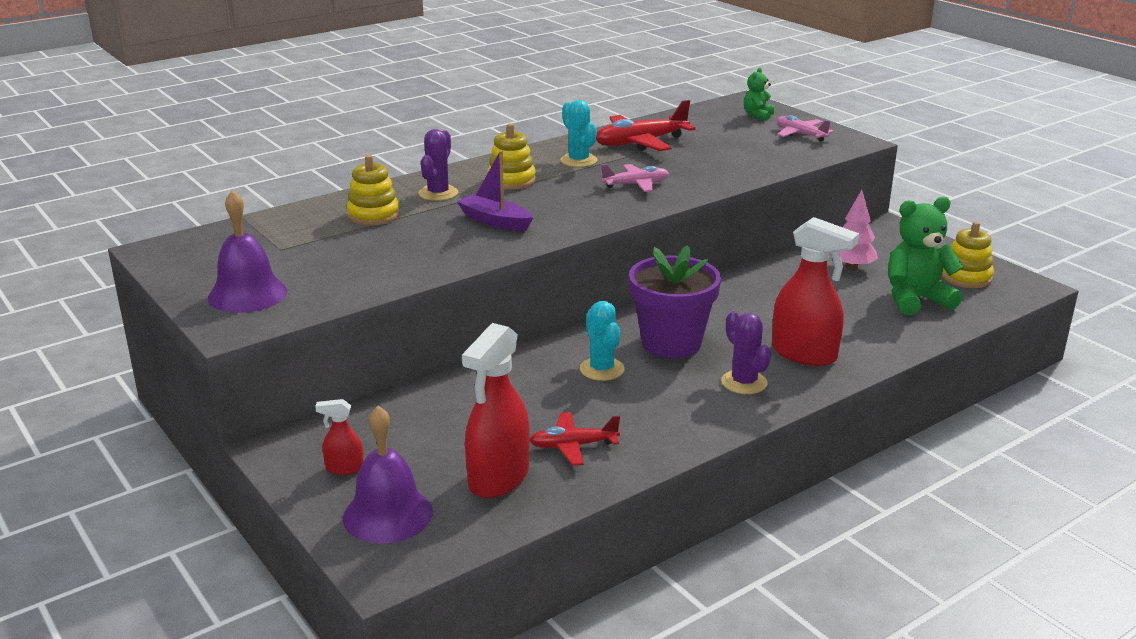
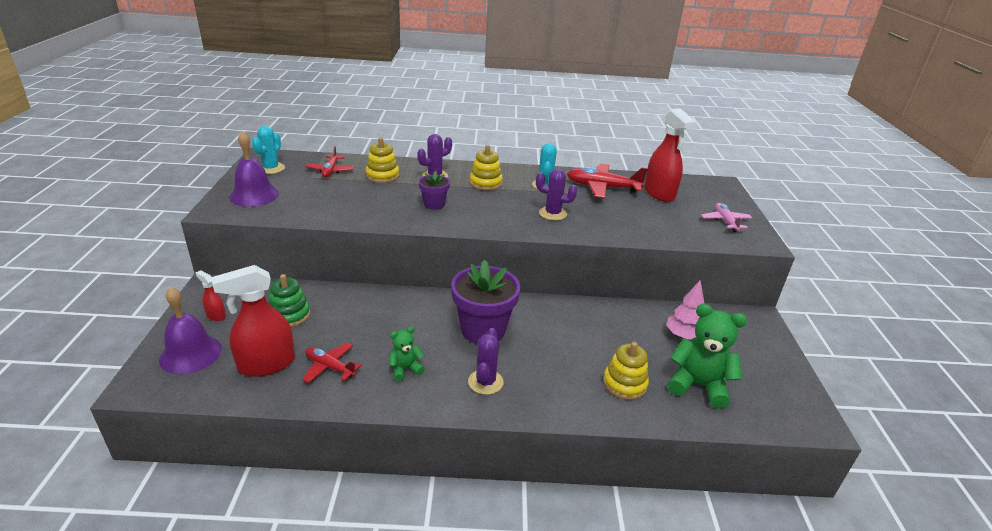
camera: 35 degrees right, 5 degrees up
(293, 233) = (330, 171): none -> red plane
(438, 426) = (289, 315): none -> green stacking toy
(495, 221) = (434, 204): purple boat -> purple flower pot
(602, 369) = (419, 326): turquoise cactus -> turquoise cactus (271, 168)
(636, 184) = (552, 214): pink plane -> purple cactus
(758, 115) = (715, 197): green teddy bear -> green teddy bear (405, 369)
(804, 354) = (555, 383): red spray bottle -> red spray bottle (659, 193)
(966, 277) = (767, 387): yellow stacking toy -> yellow stacking toy (624, 384)

